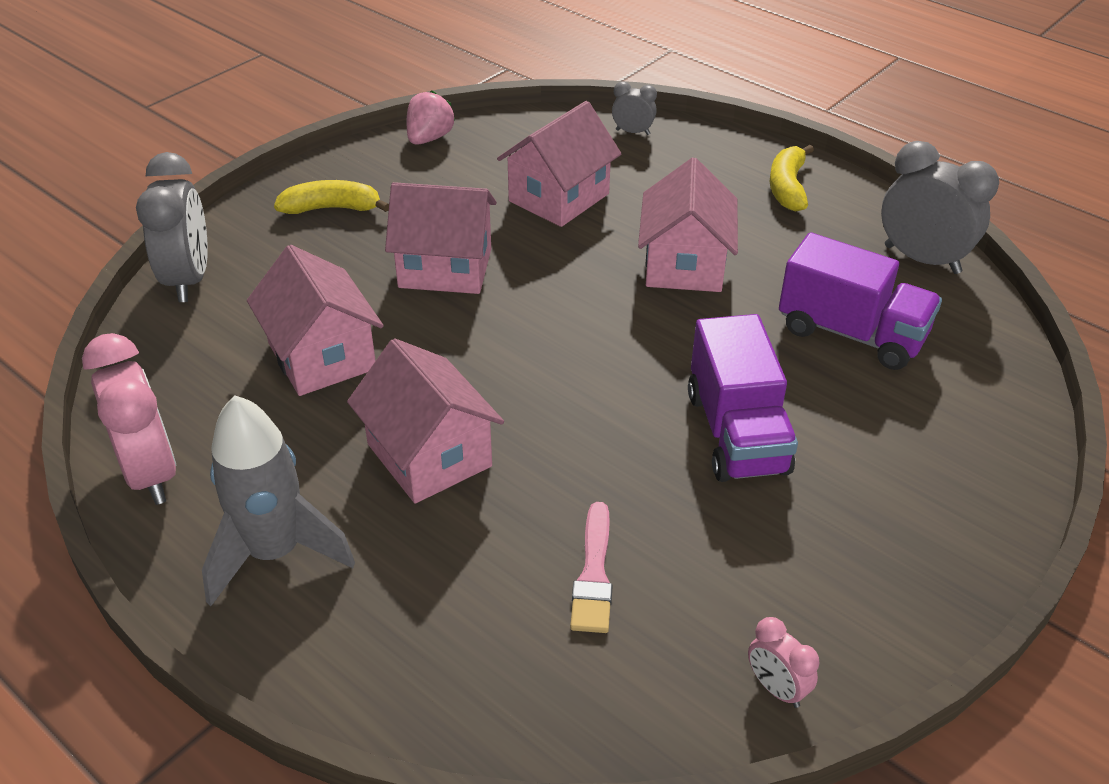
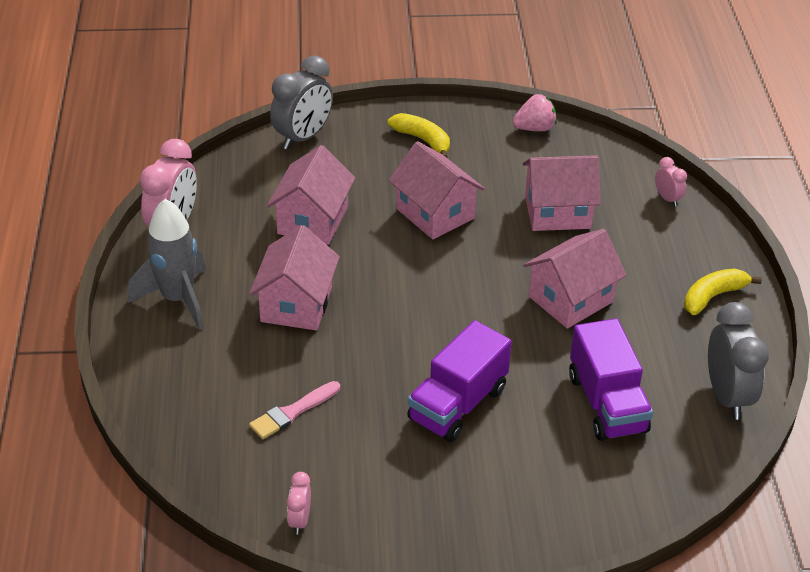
camera: 45 degrees right, 0 degrees up
(632, 132) = (667, 198): grey clock -> pink clock

